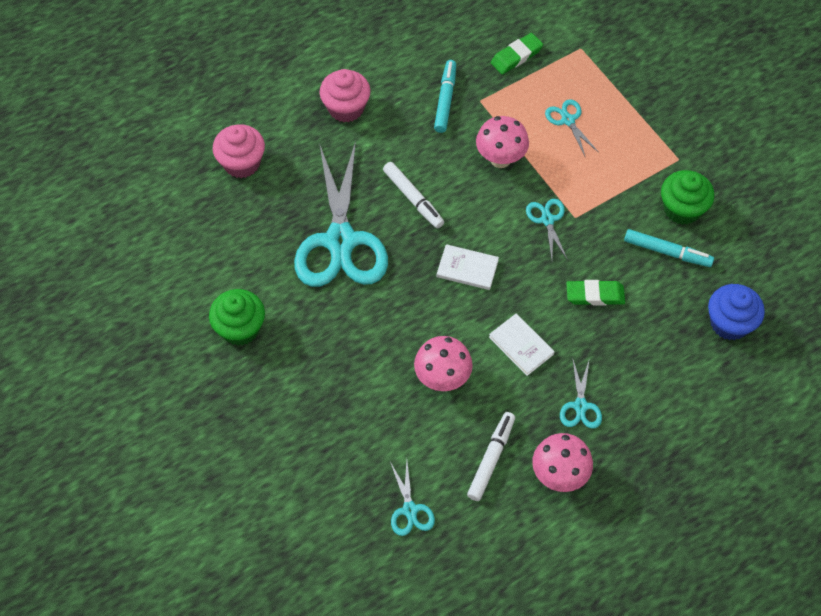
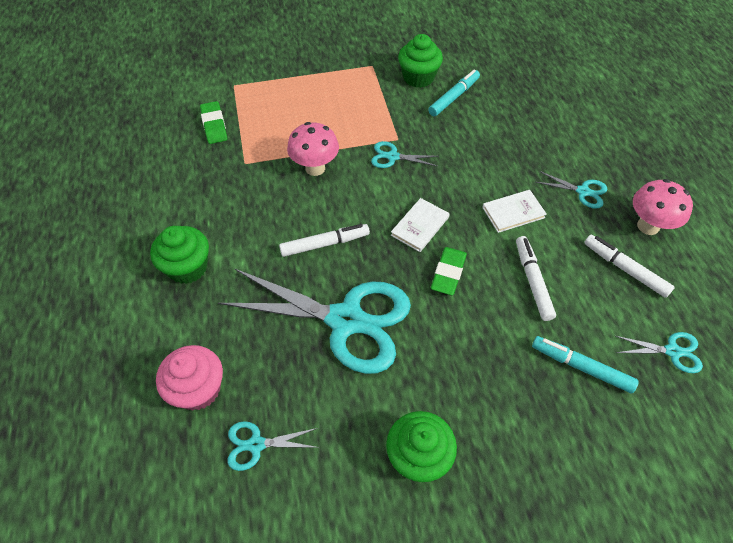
camera: 70 degrees left, 5 degrees down
(346, 108) = (188, 267): pink cupcake -> green cupcake
(442, 378) = (532, 281): pink mushroom -> white marker
(445, 100) = (228, 187): turquoise marker -> turquoise marker (581, 367)
(567, 120) = (300, 114): turquoise scissors -> turquoise scissors (256, 445)
(595, 295) = (478, 150): green eraser -> green eraser (448, 273)
(729, 323) = (529, 85): blue cupcake -> none

